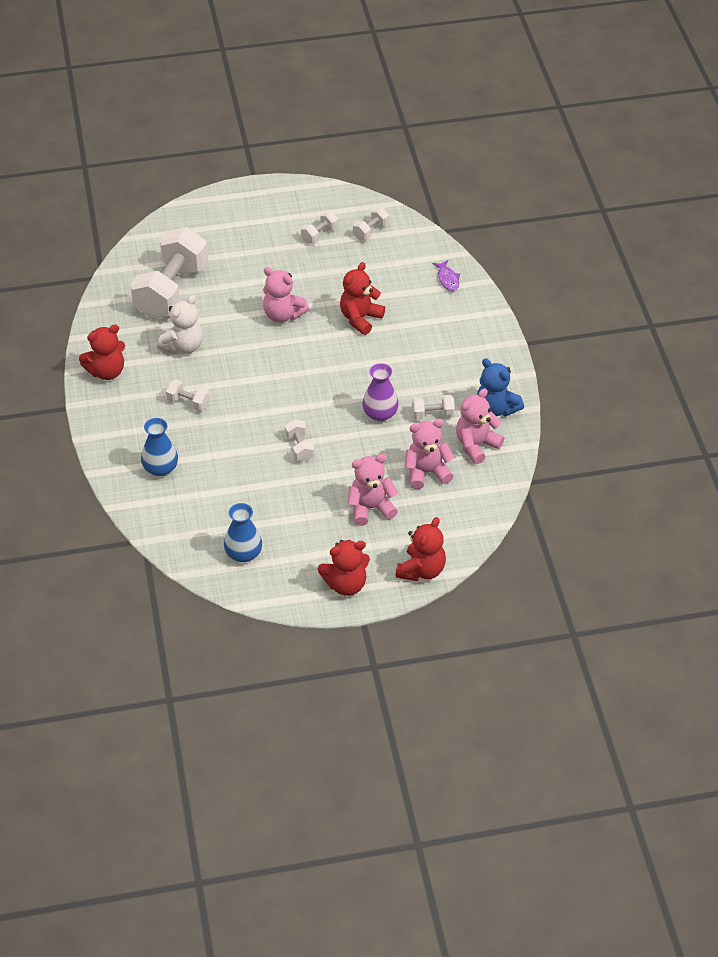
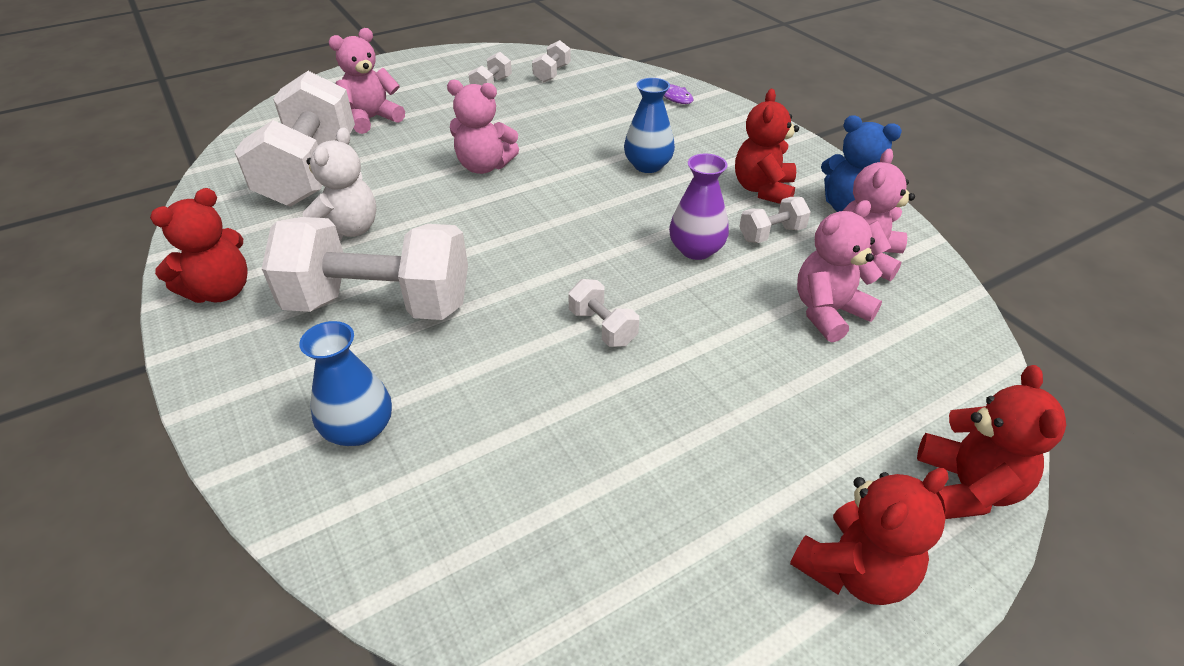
camera: 20 degrees left, 5 degrees down
(188, 403) = (380, 304): white dumbbell -> white dumbbell, size x2.40
(243, 554) = (602, 567): blue vase -> blue vase (648, 165)
(360, 319) = (592, 150): red teddy bear -> red teddy bear (763, 189)
(370, 508) = (785, 395): pink teddy bear -> pink teddy bear (372, 119)

